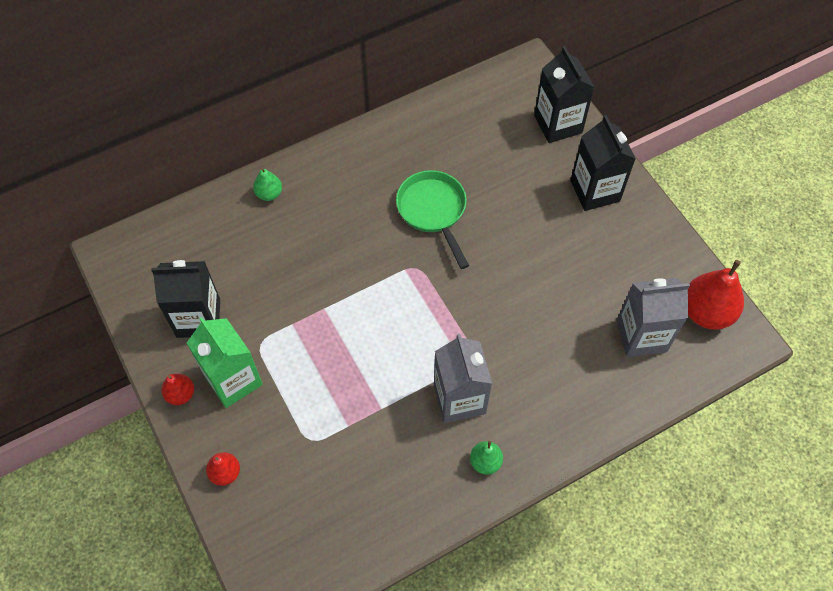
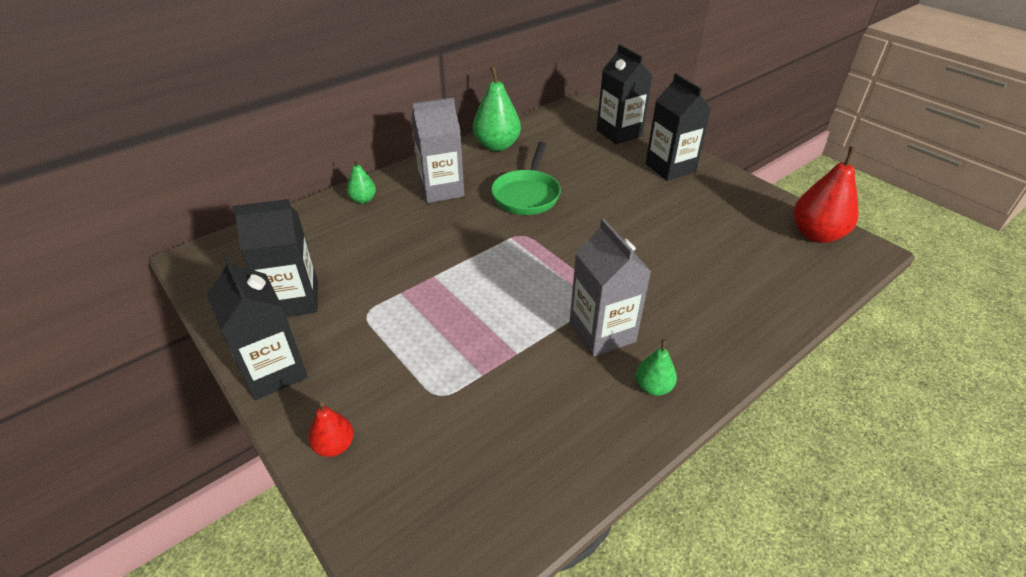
camera: 10 degrees left, 20 degrees down
(181, 394) = (274, 371): red pear -> black carton
(233, 380) = (338, 349): green carton -> none
(418, 127) = (497, 145): none -> green pear
(433, 211) = (527, 195): green pan -> green pan turned 135 degrees counterclockwise
(641, 335) = (765, 258): grey carton -> grey carton (441, 190)

